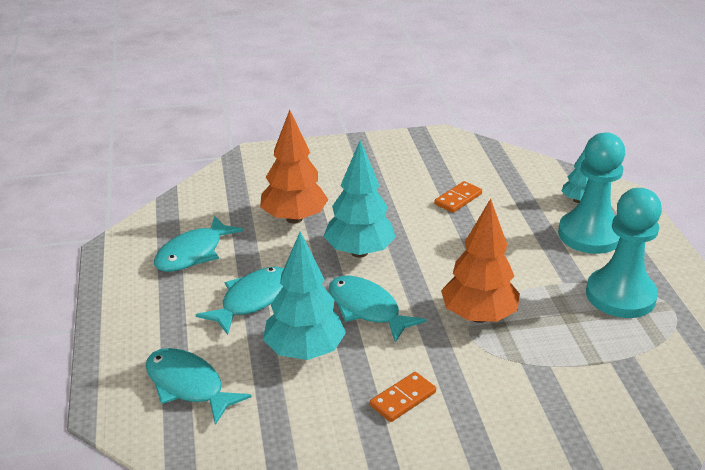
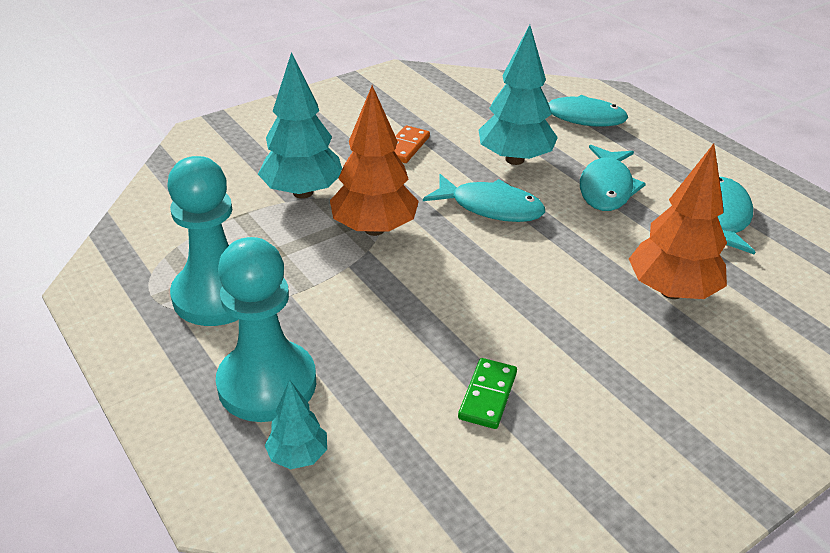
camera: 155 degrees right, 5 degrees up
(359, 252) = (552, 267): turquoise tree -> turquoise tree (302, 192)
(458, 199) = (487, 395): orange domino -> green domino

